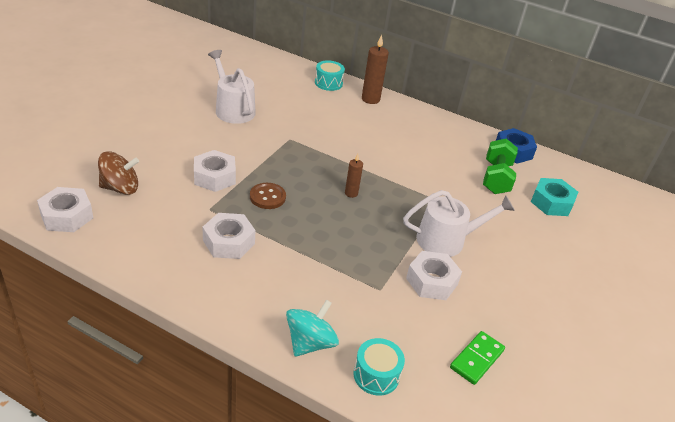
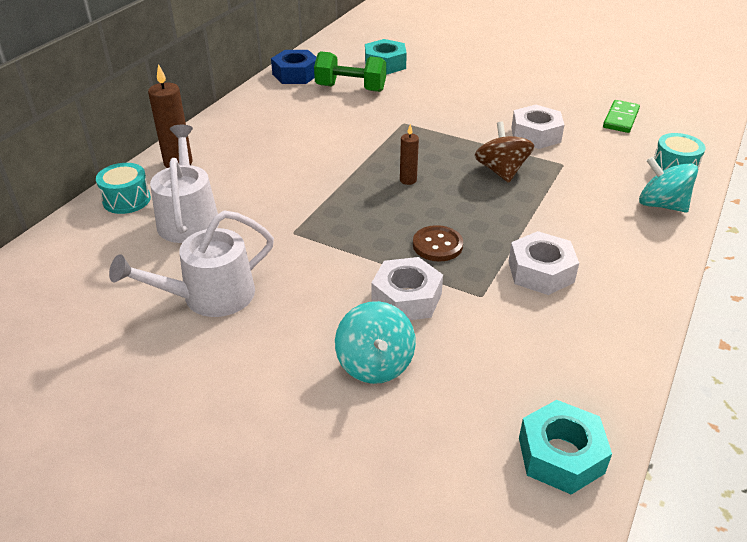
camera: 85 degrees left, 0 degrees up
(66, 216) = (561, 455): white nut -> turquoise nut
(120, 188) = (466, 401): brown spinning top -> brown spinning top (501, 171)
(161, 159) = (375, 364): none -> turquoise spinning top
(446, 240) = (468, 123): white watering can -> white watering can (188, 218)
(477, 359) = (621, 119): green domino -> green domino turned 75 degrees clockwise

